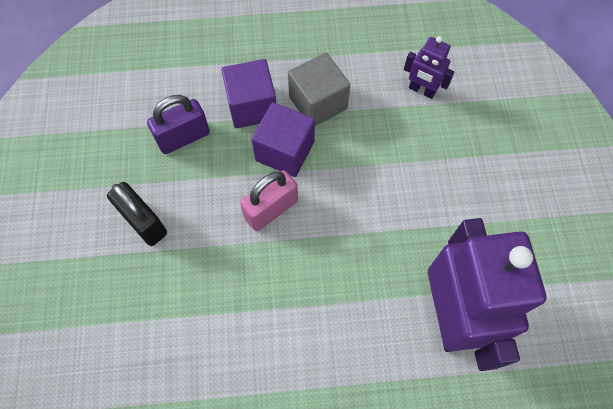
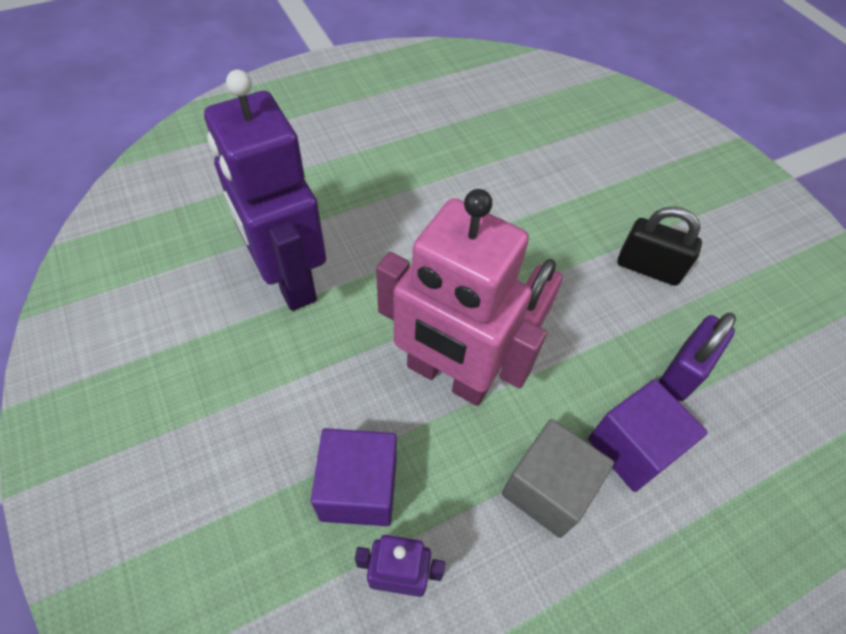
camera: 155 degrees right, 10 degrees down
(285, 151) = (551, 398): purple cube -> purple cube (359, 488)
(349, 189) = (448, 376): none -> pink robot

